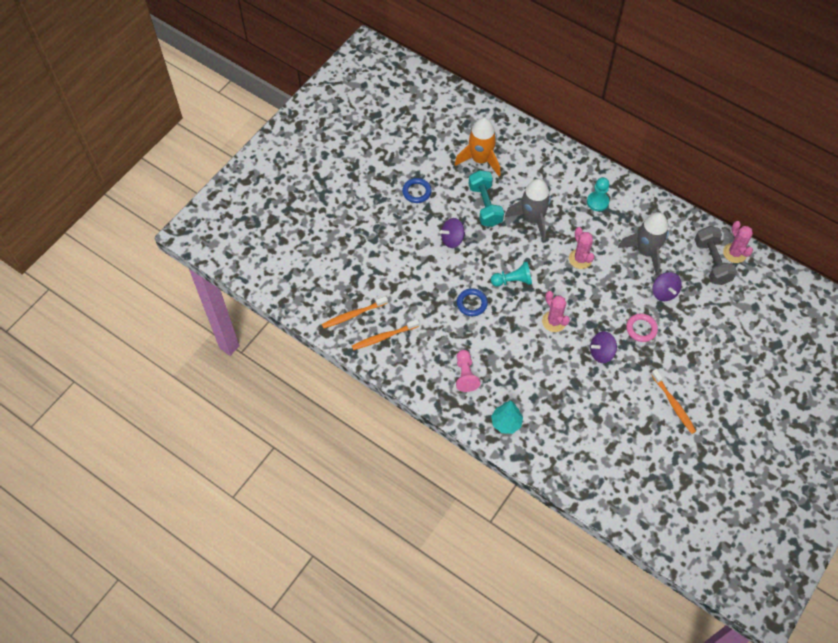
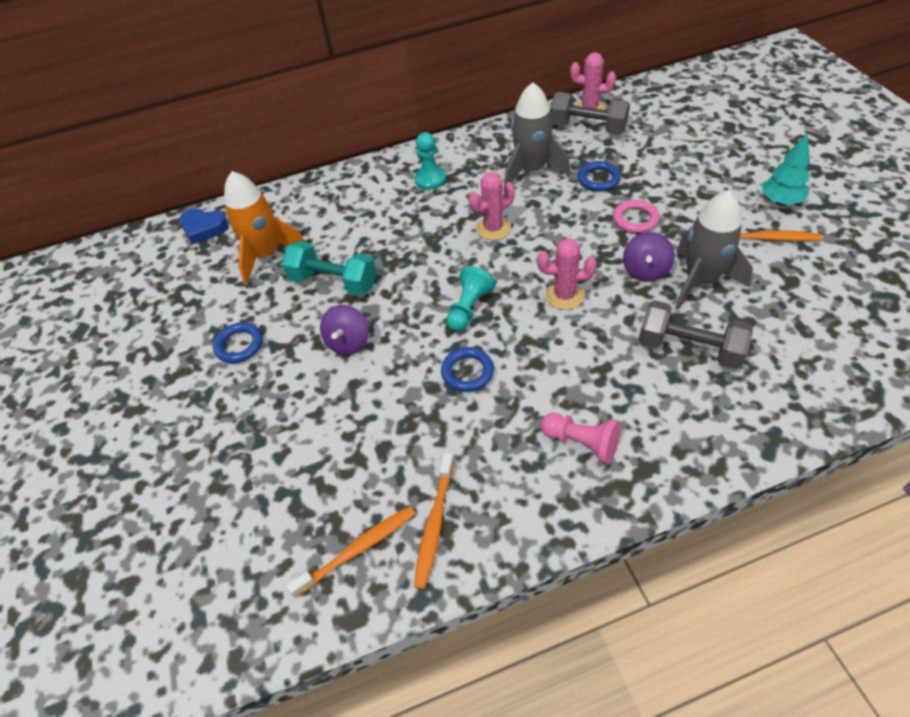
camera: 50 degrees left, 10 degrees down
(353, 315) = (358, 549): orange toothbrush -> orange toothbrush turned 135 degrees counterclockwise
(476, 114) = (203, 228): none -> blue heart
(506, 423) = (699, 432): turquoise tree -> turquoise tree (780, 201)
(532, 219) = (397, 246): grey rocket -> grey rocket (701, 281)
(558, 397) = (689, 348): none -> grey dumbbell
(580, 259) = (493, 228): pink cactus -> pink cactus turned 45 degrees counterclockwise
(664, 292) = (598, 179): purple spinning top -> blue ring

